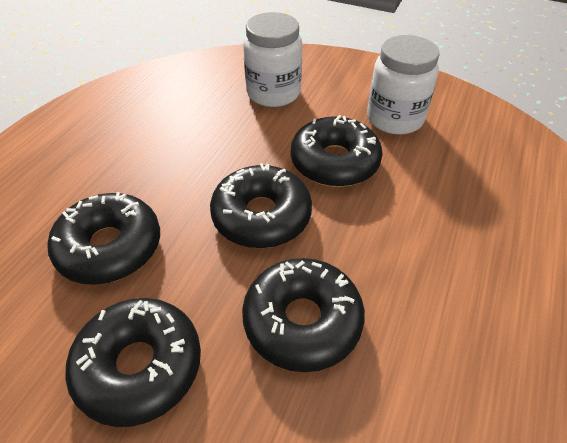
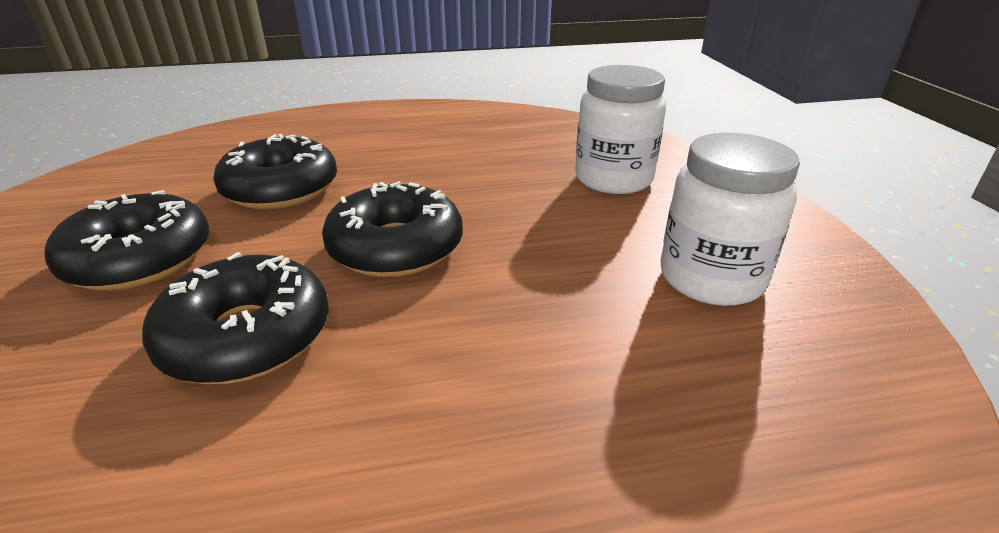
camera: 55 degrees right, 15 degrees down
(334, 162) = (548, 262): black donut -> none

